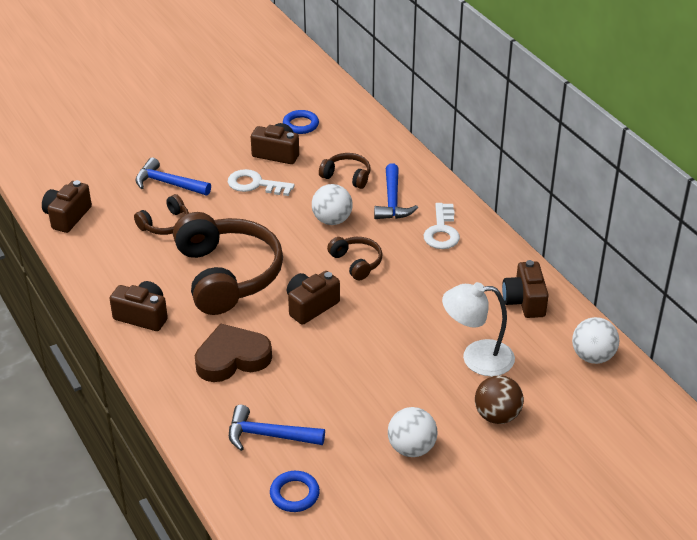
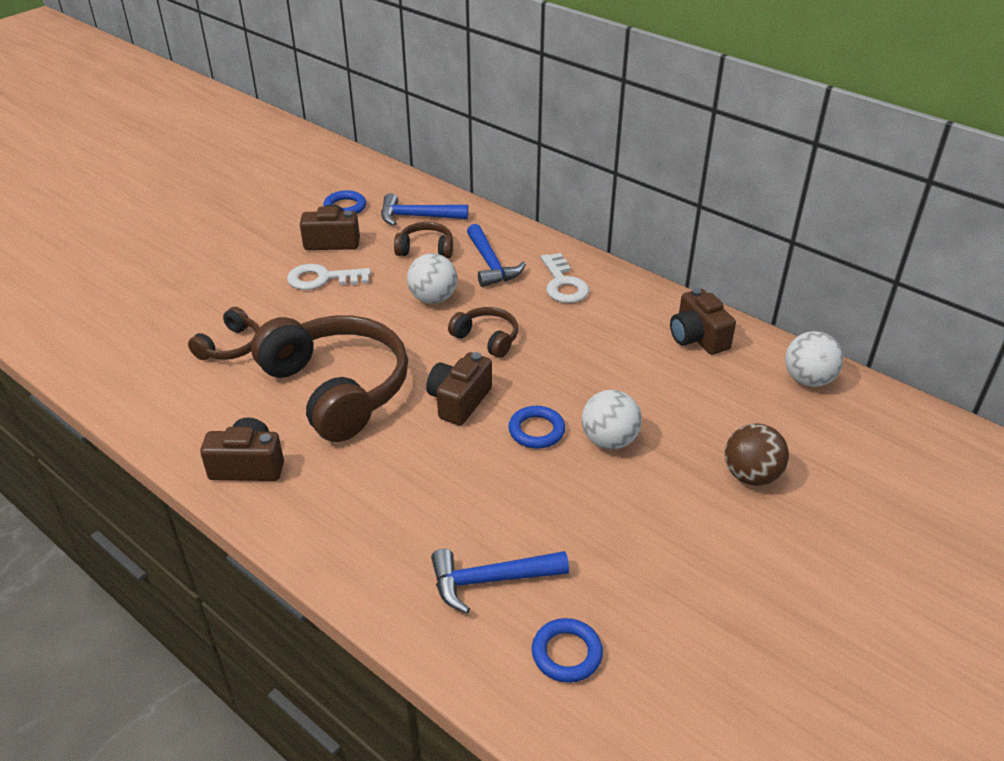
camera: 20 degrees left, 0 degrees up
(67, 216) = (95, 365): brown camera -> none
(168, 183) = (214, 299): blue hammer -> blue hammer (417, 217)
(232, 358) = (392, 490): brown heart -> none
(356, 342) = (536, 431): none -> blue ring
(411, 448) = (678, 545): white ball -> white ball (609, 440)
(477, 358) = (686, 413): white lamp -> none

